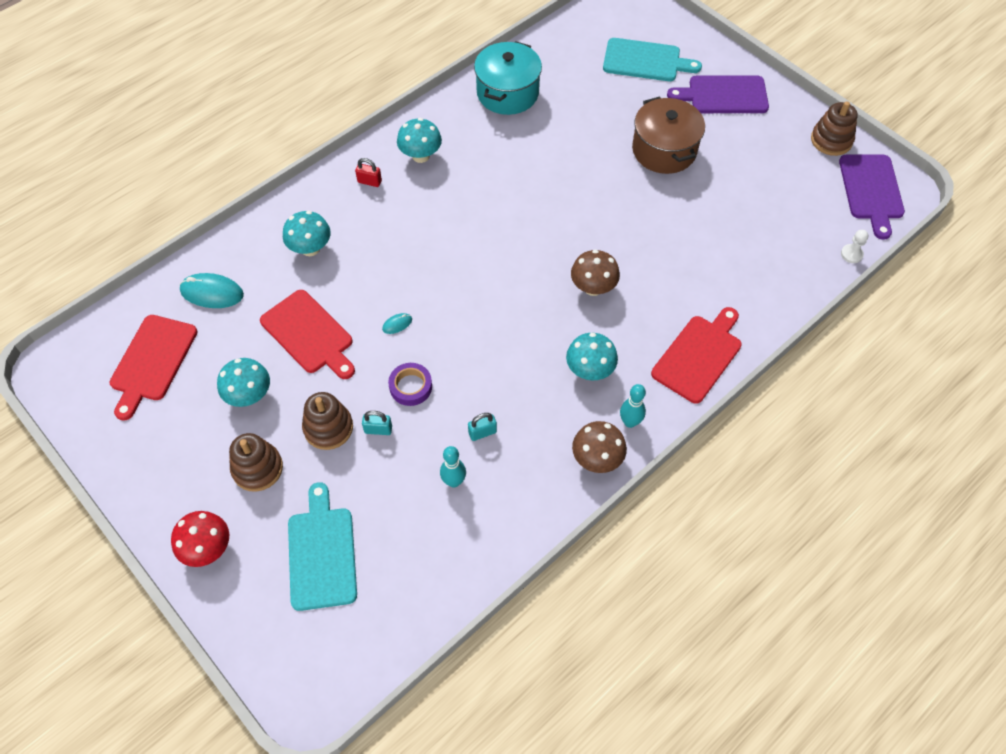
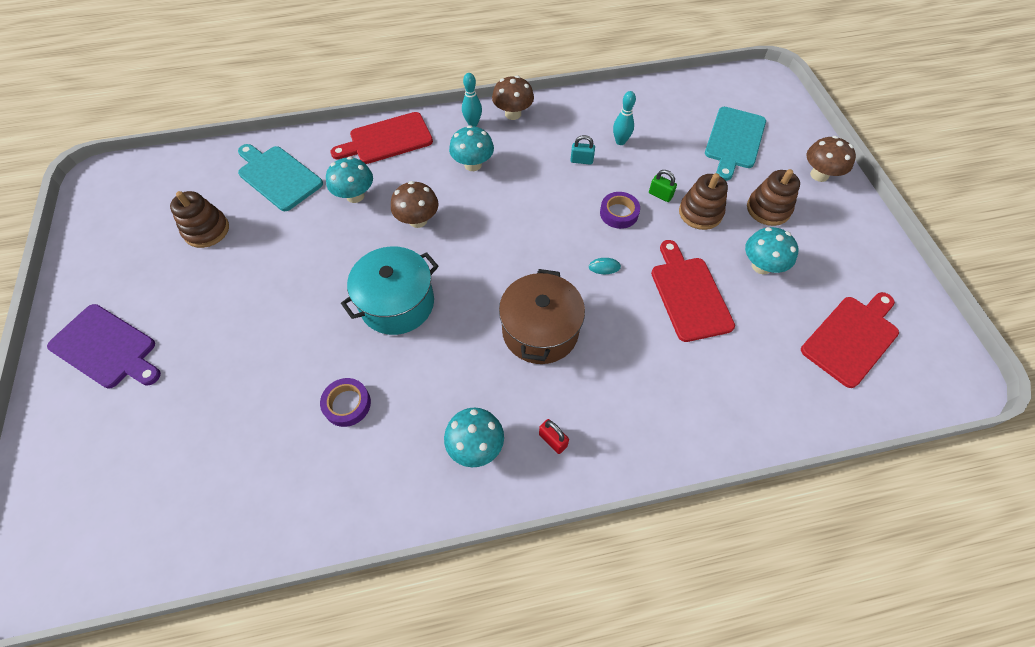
camera: 150 degrees left, 0 degrees up
(208, 548) = (819, 175): red mushroom -> brown mushroom
(212, 293) = (777, 384): turquoise mouse -> none
(310, 248) = (655, 385): turquoise mushroom -> turquoise mushroom (355, 196)
(378, 429) = (660, 195): turquoise padlock -> green padlock
(507, 93) = (313, 488): turquoise pot -> turquoise pot (397, 303)
(527, 139) = (347, 404): none -> purple tape
(645, 61) = (123, 444): turquoise cutting board -> turquoise cutting board (278, 176)
(664, 150) = (231, 315): brown pot -> brown pot (540, 331)
(831, 140) = (85, 247): brown stacking toy -> brown stacking toy (206, 230)
(851, 254) = (202, 152): white pawn -> none
(871, 190) = (120, 189): purple cutting board -> none

